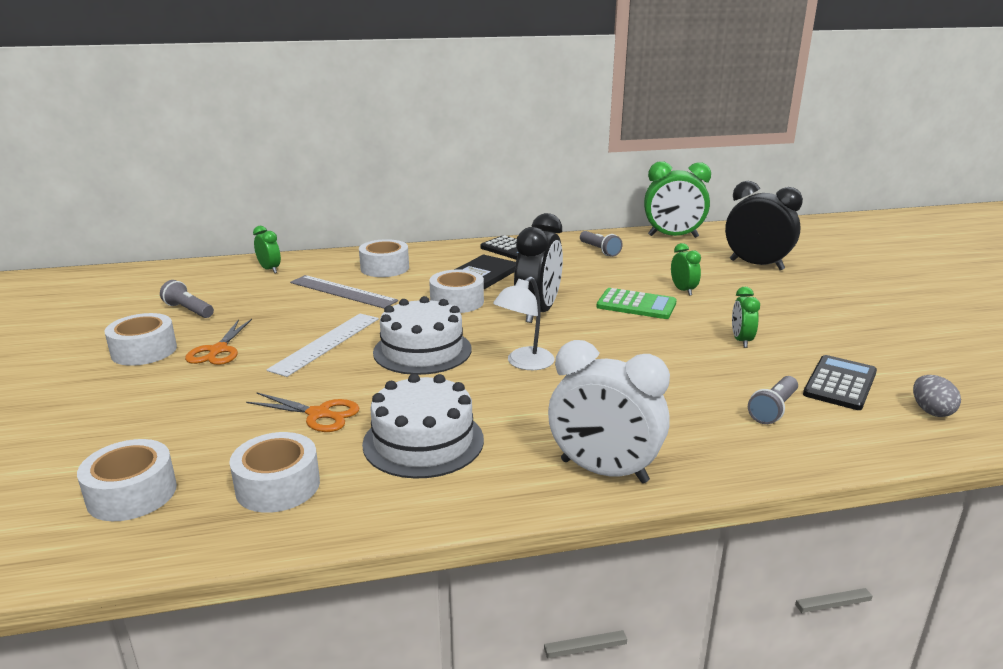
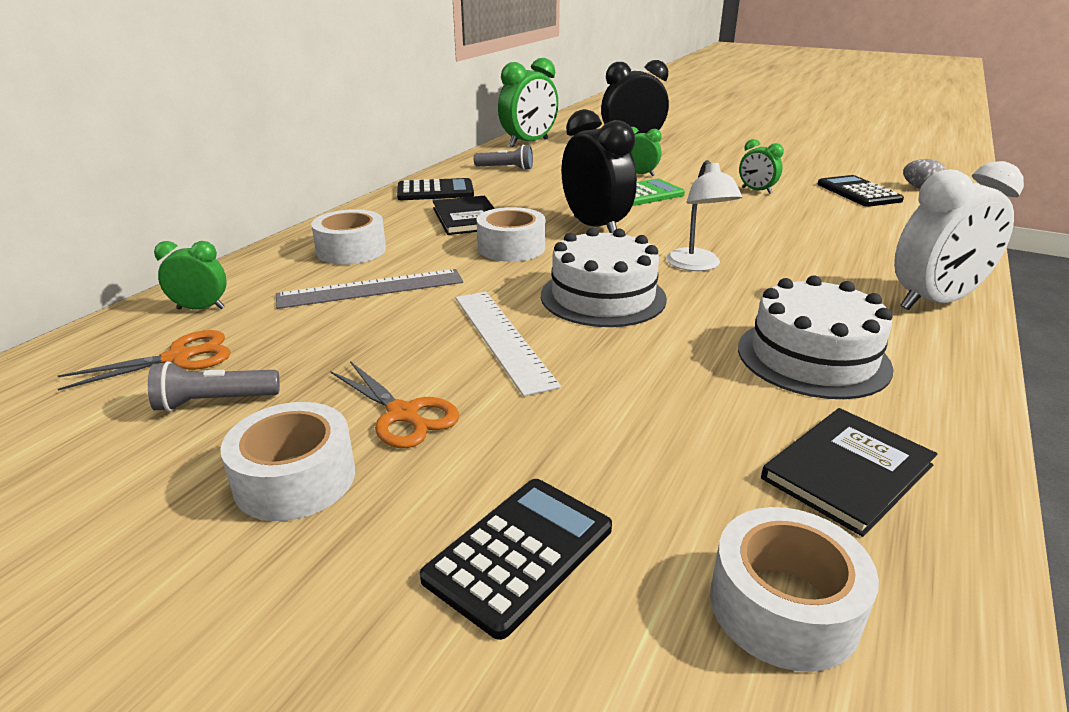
camera: 50 degrees left, 5 degrees up
(127, 417) = (520, 553): none -> black calculator
(278, 486) = (847, 472): white tape -> black book
(319, 414) = (689, 395): orange scissors -> orange scissors (179, 357)
(773, 409) = (879, 220): grey flashlight -> none

